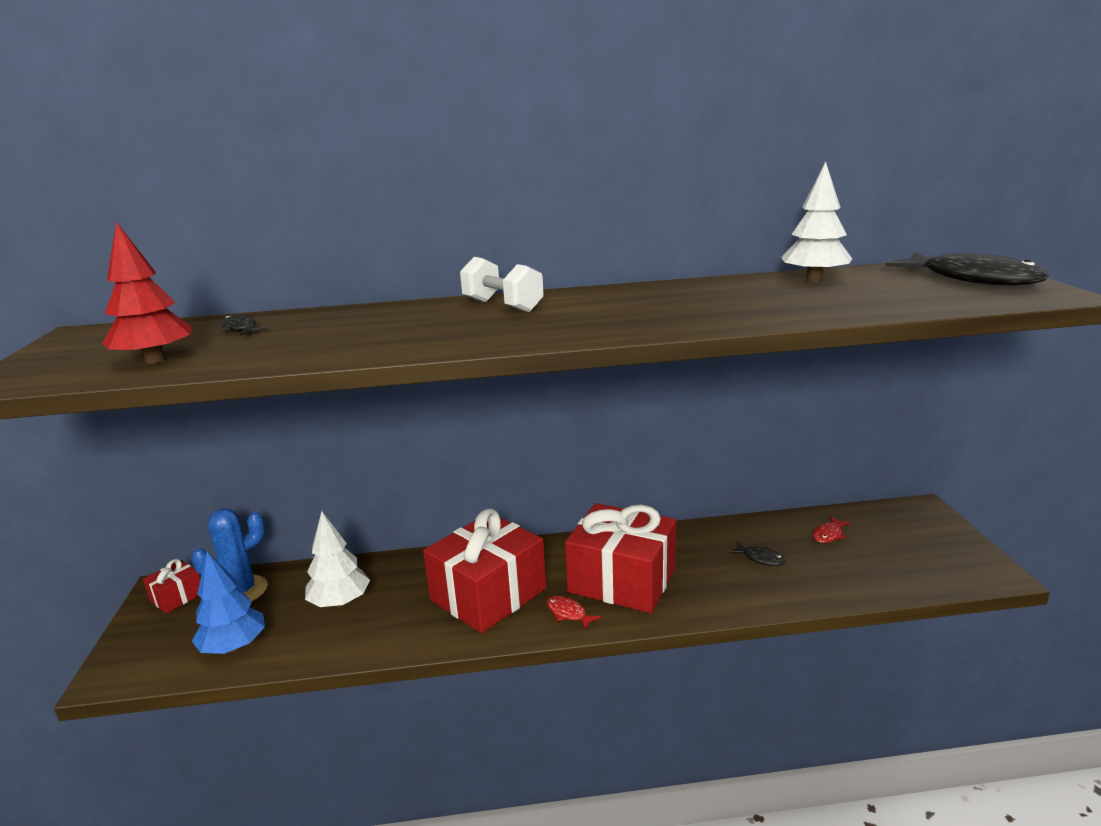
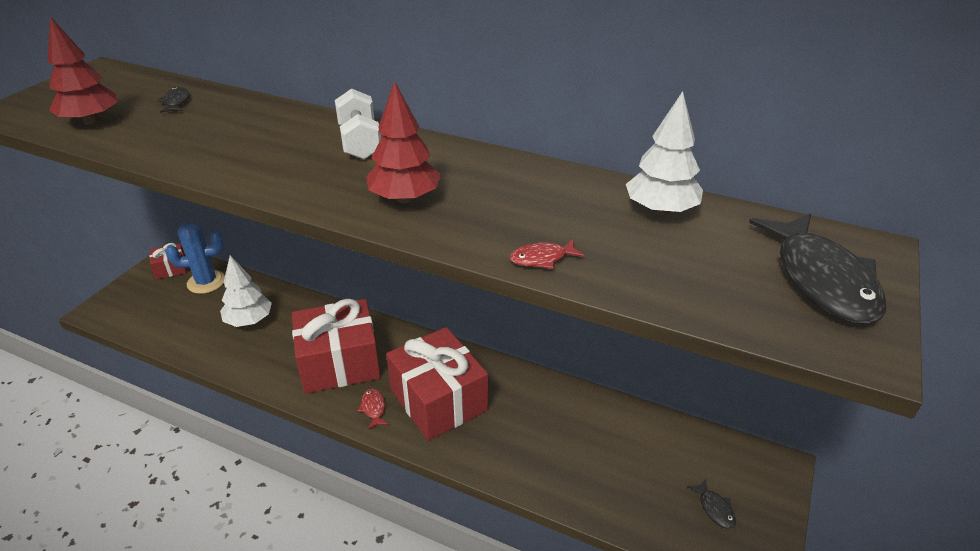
camera: 30 degrees right, 15 degrees up
(234, 647) = (167, 324): blue tree -> none
(616, 319) = (405, 198): none -> red tree
(760, 558) = (565, 438): black fish -> black fish (715, 509)
(828, 535) = (652, 446): red fish -> red fish (542, 259)

